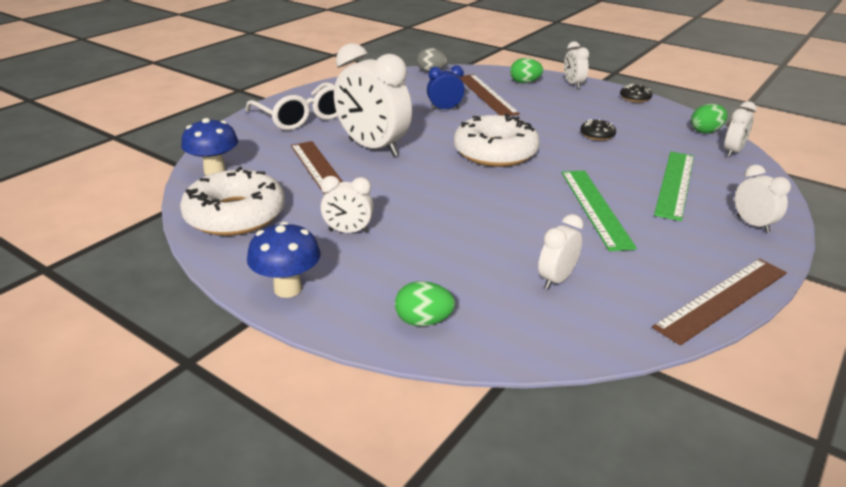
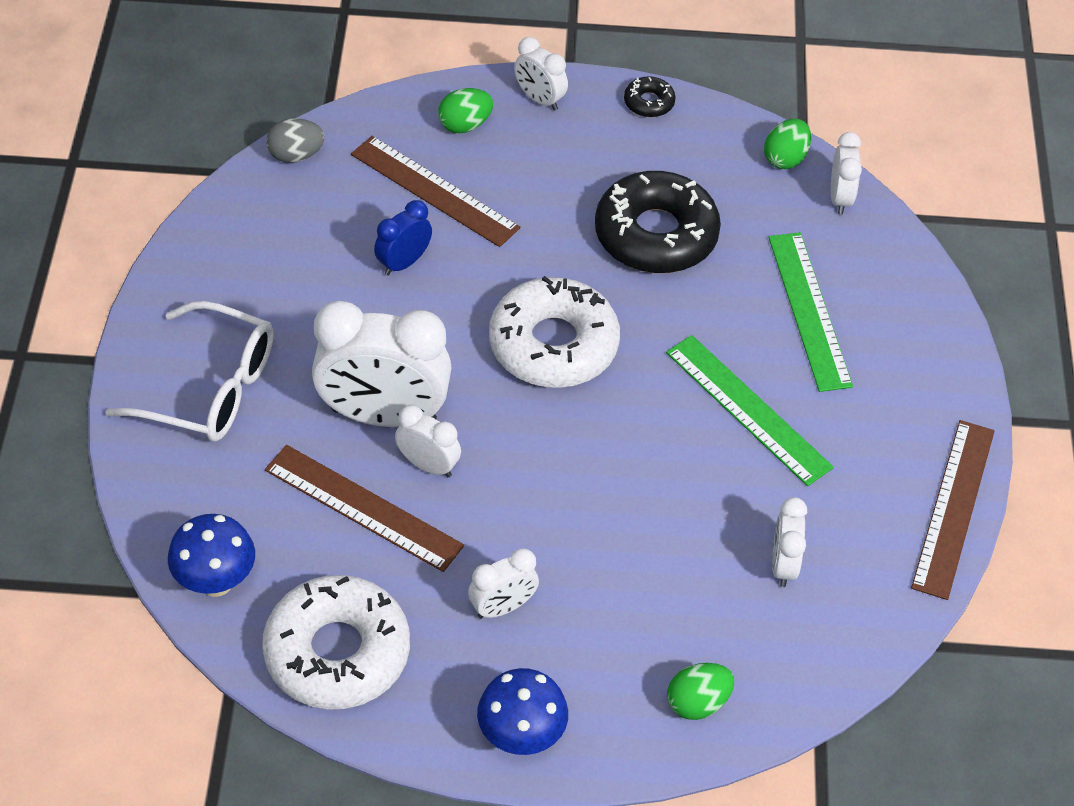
camera: 35 degrees left, 20 degrees up
(597, 135) = (656, 234): black donut -> black donut, size x2.30
(752, 224) = (927, 355): white clock -> white clock (428, 465)

